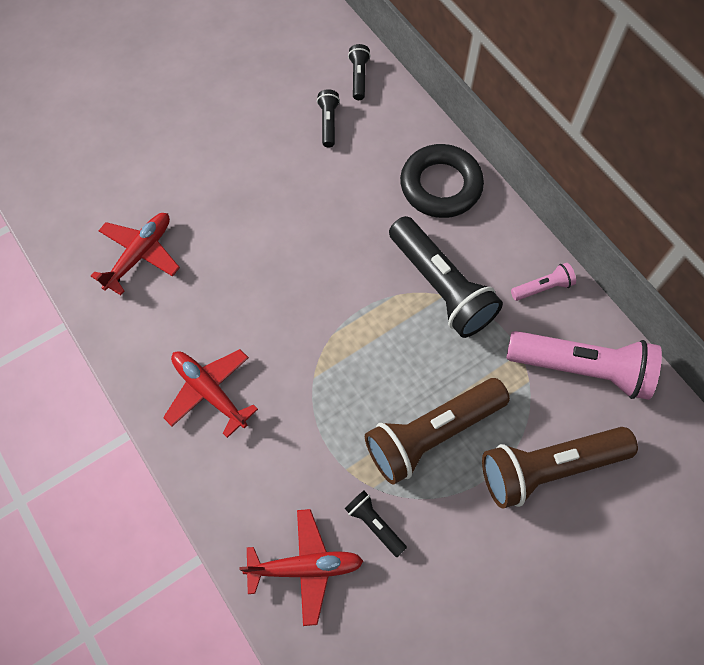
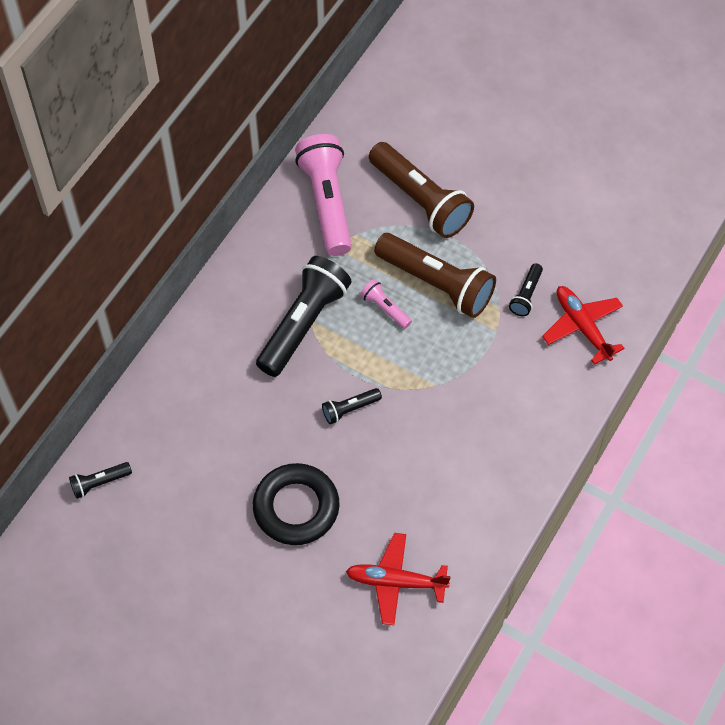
camera: 115 degrees left, 5 degrees down
(209, 392) = (490, 457): red plane -> none
(328, 123) = (170, 486): black flashlight -> black flashlight (350, 409)
(440, 186) = (199, 362): black ring -> black ring (296, 507)
(542, 287) = (266, 250): pink flashlight -> pink flashlight (385, 308)

